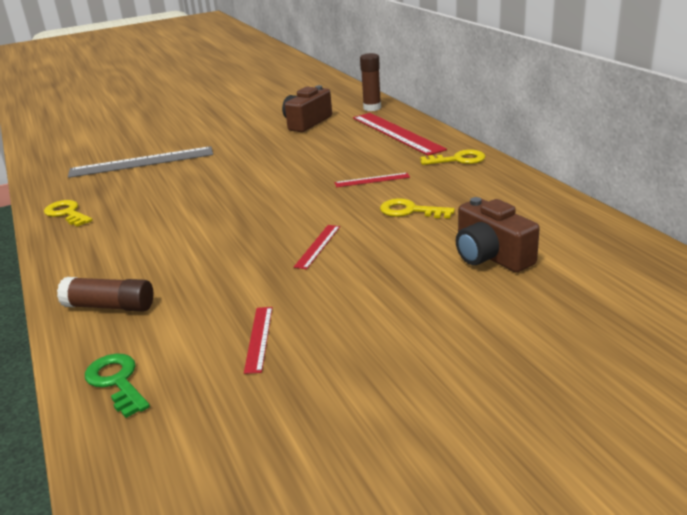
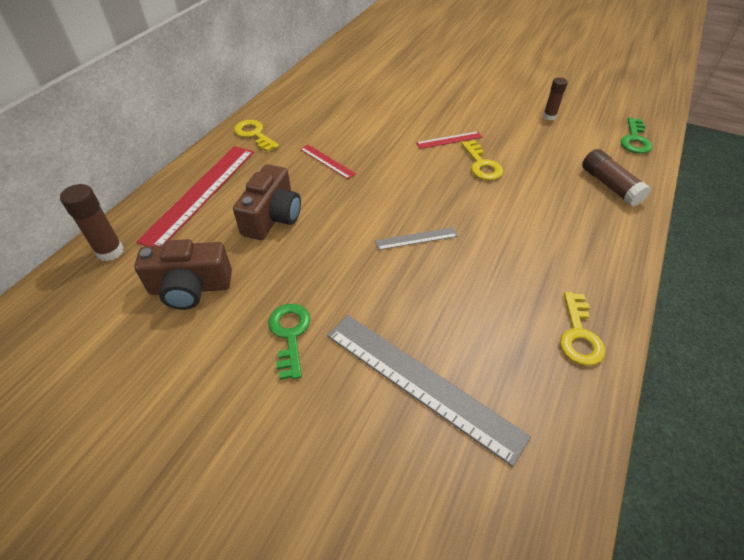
camera: 130 degrees left, 20 degrees up
(228, 189) = (416, 238): none -> grey ruler
(229, 140) = (290, 334): none -> green key
(259, 338) = (549, 116): red ruler -> brown glue stick
(410, 211) = (365, 124): yellow key -> yellow key (481, 165)
(490, 256) = (394, 81): brown camera -> brown camera (272, 217)

